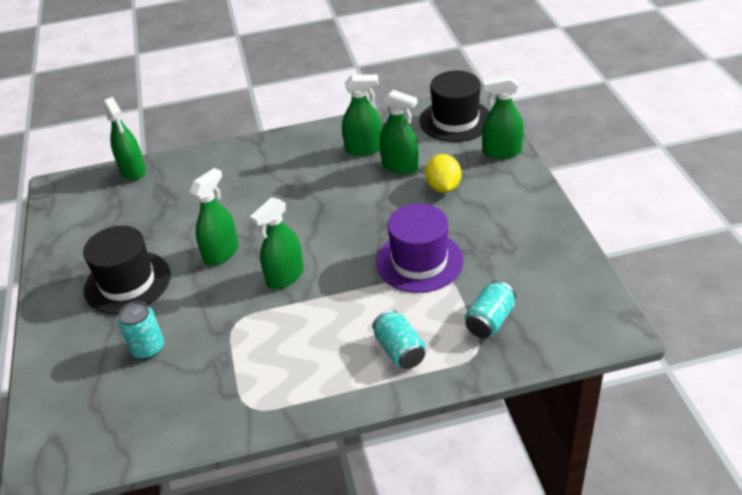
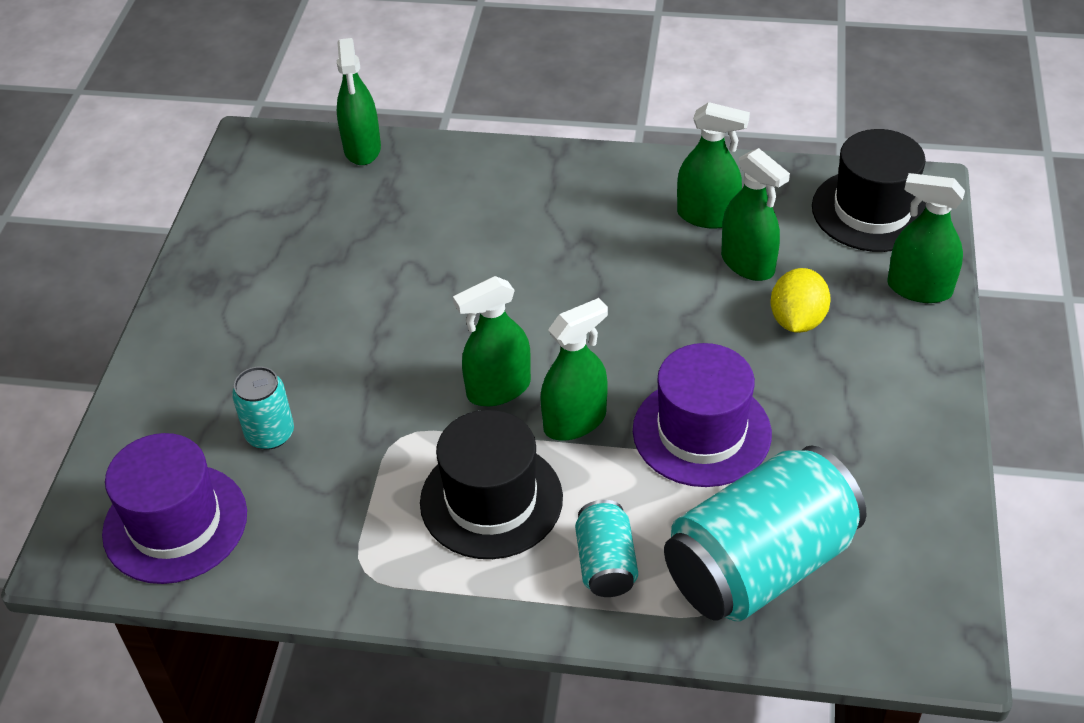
camera: 20 degrees right, 5 degrees up
(106, 422) = (175, 523): none -> purple hat
(127, 282) = (284, 324): black hat -> black hat (491, 500)
(221, 253) = (427, 321): green spray bottle -> green spray bottle (575, 421)
(490, 321) = (759, 565): turquoise can -> turquoise can, size x2.07

